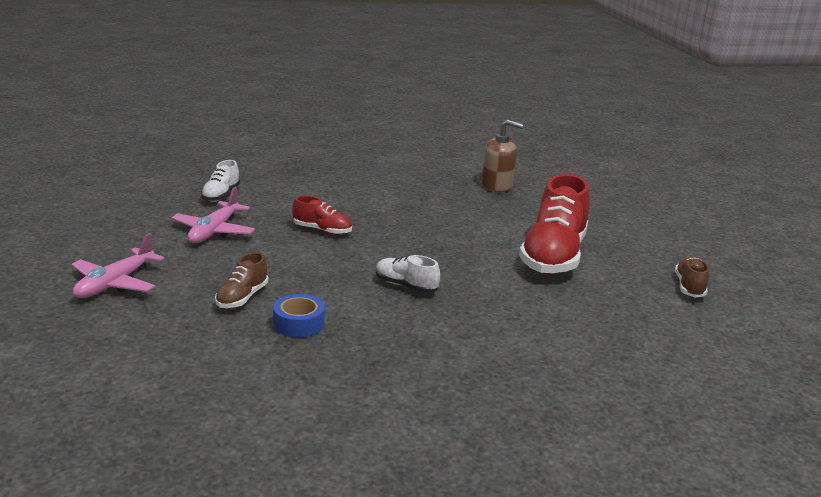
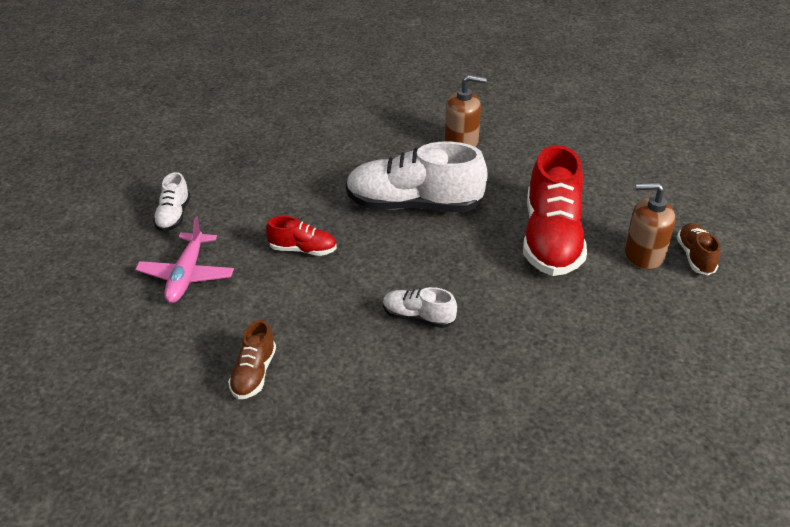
camera: 10 degrees left, 15 degrees up
(115, 283) = (107, 382): pink plane -> none
(299, 323) = (327, 400): blue tape -> none
(435, 218) = (414, 205): none -> white shoe
(639, 278) = (643, 254): none -> brown soap dispenser

